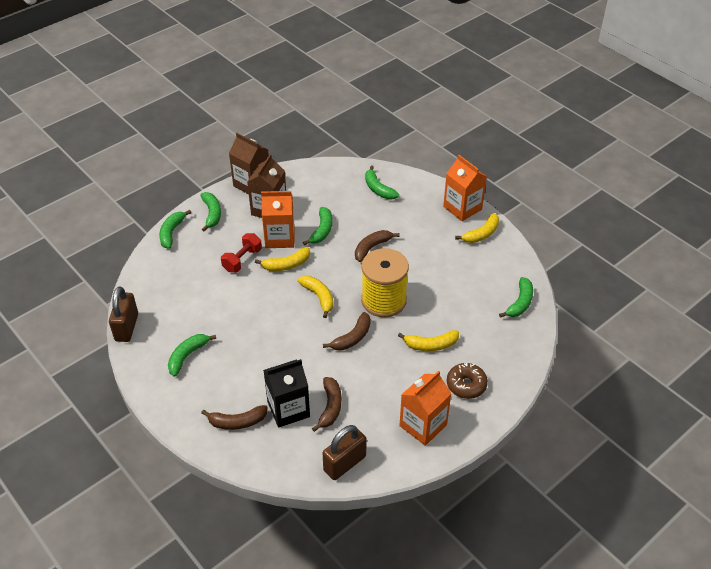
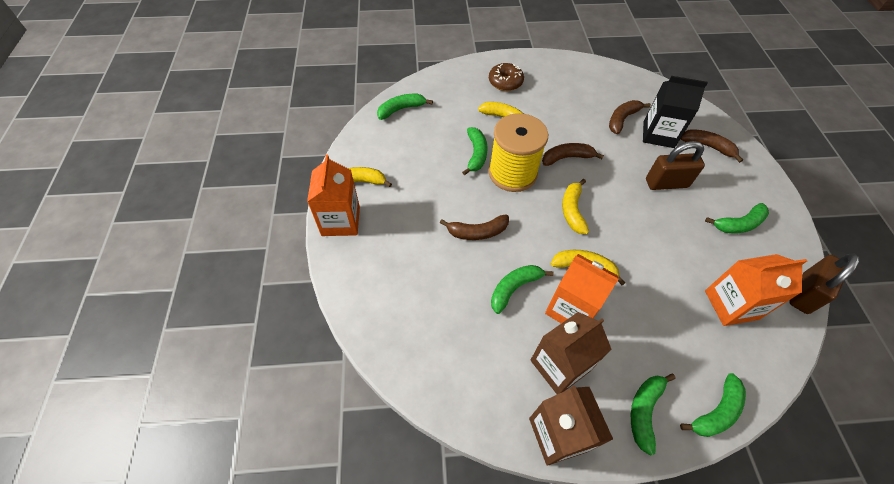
camera: 145 degrees left, 10 degrees up
(242, 260) = (633, 304): red dumbbell -> none
(345, 463) = (634, 83): brown padlock -> brown padlock (666, 183)
(378, 189) = (400, 307): green banana -> green banana (476, 154)
(423, 425) = (559, 77): orange carton -> orange carton (731, 305)

